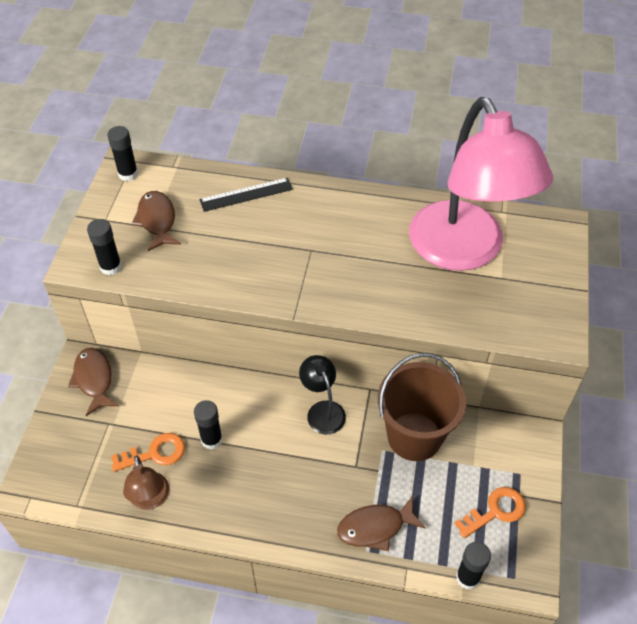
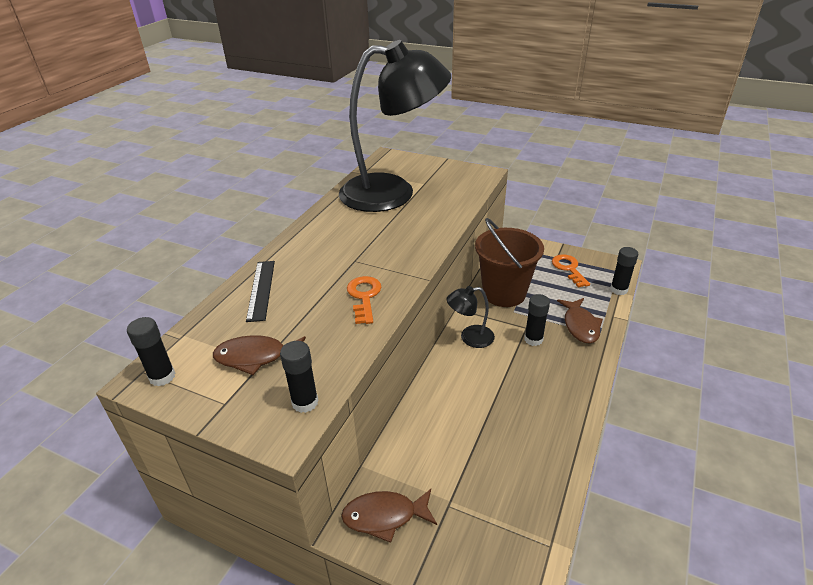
camera: 75 degrees left, 15 degrees down
(150, 499) = (547, 473): brown lamp -> none
(155, 453) = (494, 464): orange key -> orange key (364, 297)
(211, 439) = (485, 416): black glue stick -> black glue stick (533, 339)
(464, 251) = (393, 193): pink lamp -> black lamp

